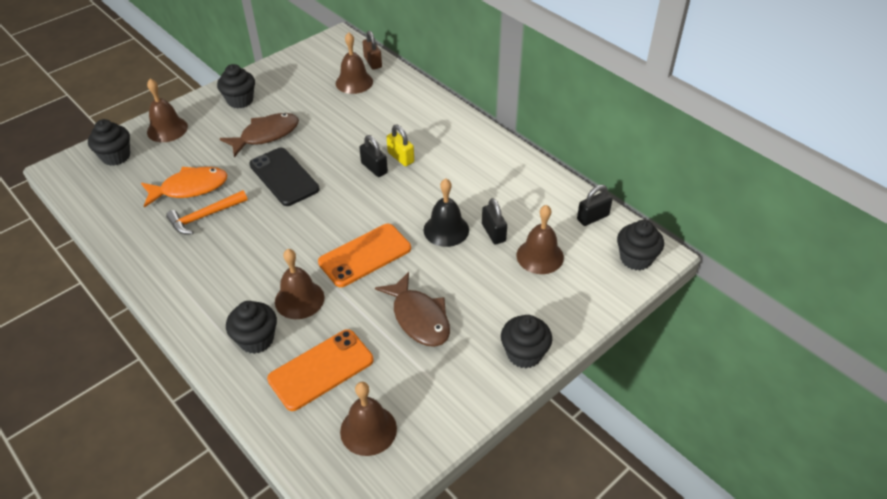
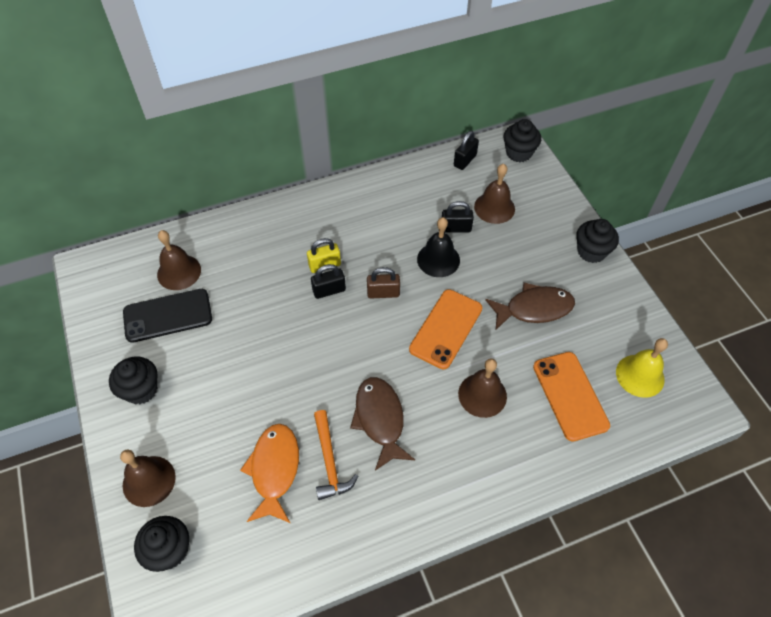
camera: 70 degrees left, 10 degrees up
(256, 339) = (520, 441): black cupcake -> none
(266, 135) = (222, 375): brown fish -> brown fish (380, 419)
(284, 177) = (302, 372): black phone -> black phone (168, 315)
(365, 255) = (446, 329): orange phone -> orange phone turned 45 degrees clockwise
(368, 430) = (640, 375): brown bell -> yellow bell
(373, 62) = (154, 246): brown padlock -> brown padlock (383, 293)
(592, 217) = (465, 160): black padlock -> black padlock turned 45 degrees clockwise

